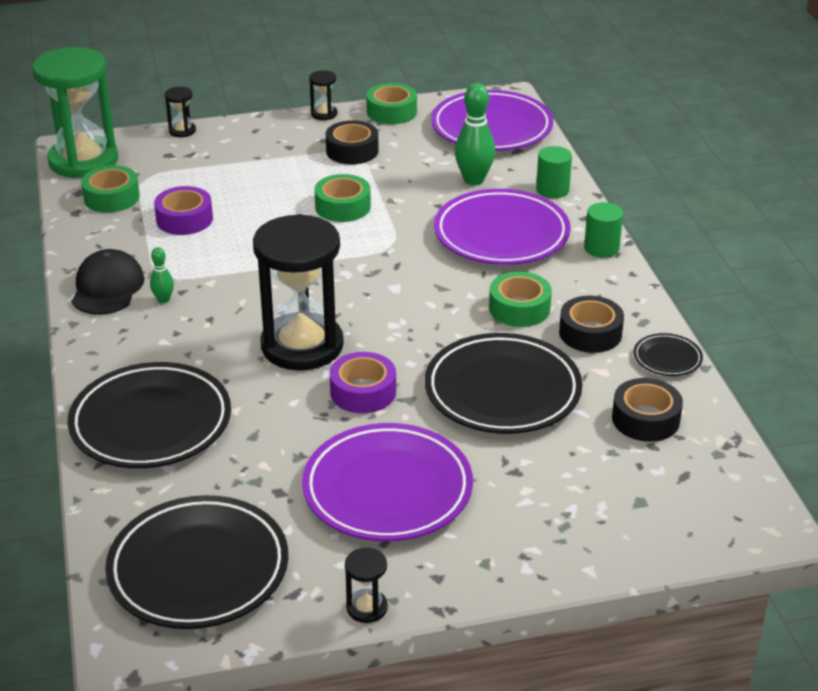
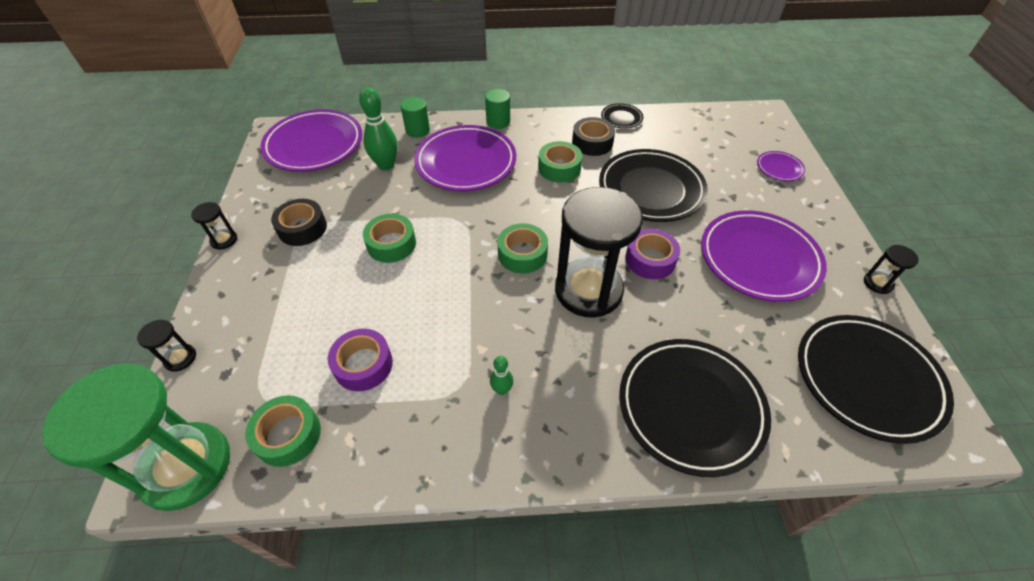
camera: 80 degrees left, 15 degrees up
(107, 287) = (468, 442): black cap -> none
(391, 112) = (251, 196): green tape -> green tape (522, 254)
(606, 528) = (779, 168): none -> purple plate
(645, 419) = (679, 137): black tape -> none

